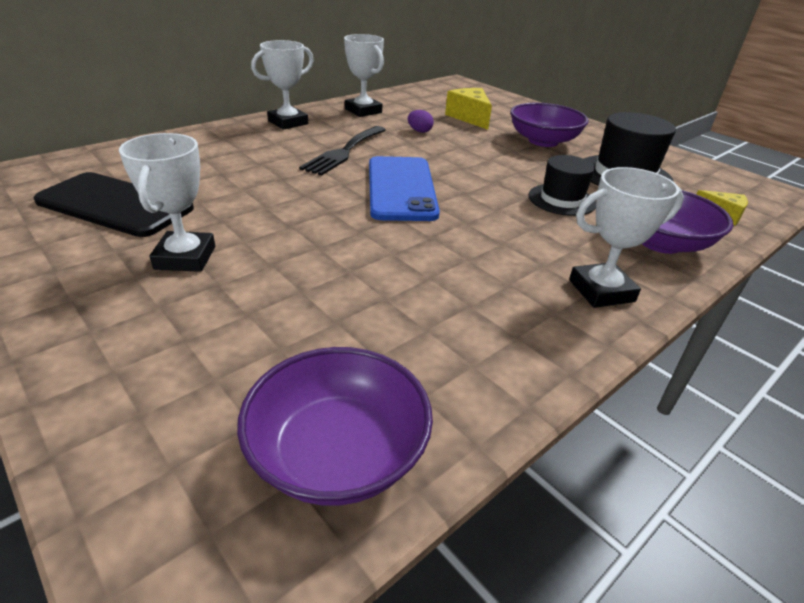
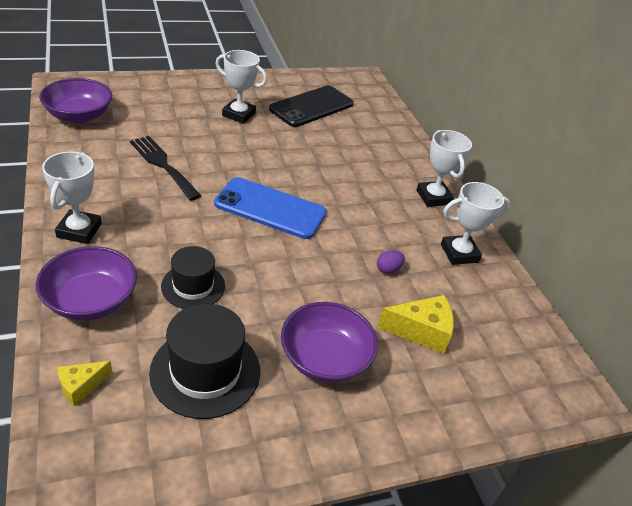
camera: 110 degrees right, 5 degrees up
(344, 152) = (353, 205): black fork -> black fork (163, 165)

